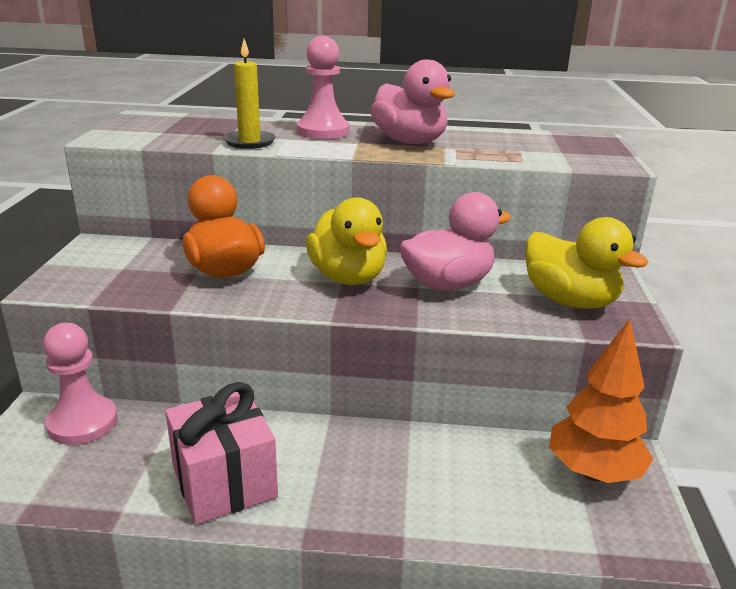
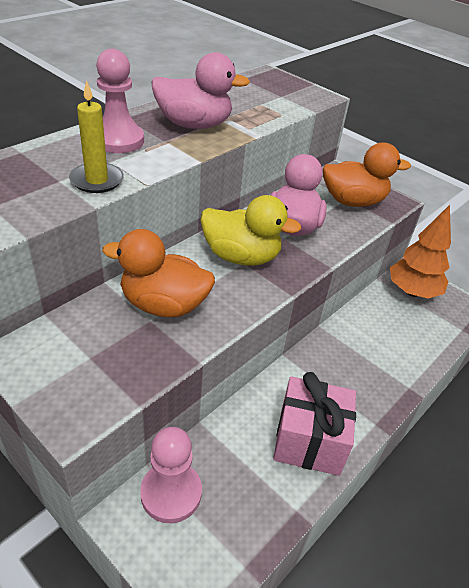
camera: 55 degrees left, 15 degrees up
(570, 301) = (353, 201): yellow duck -> orange duck

